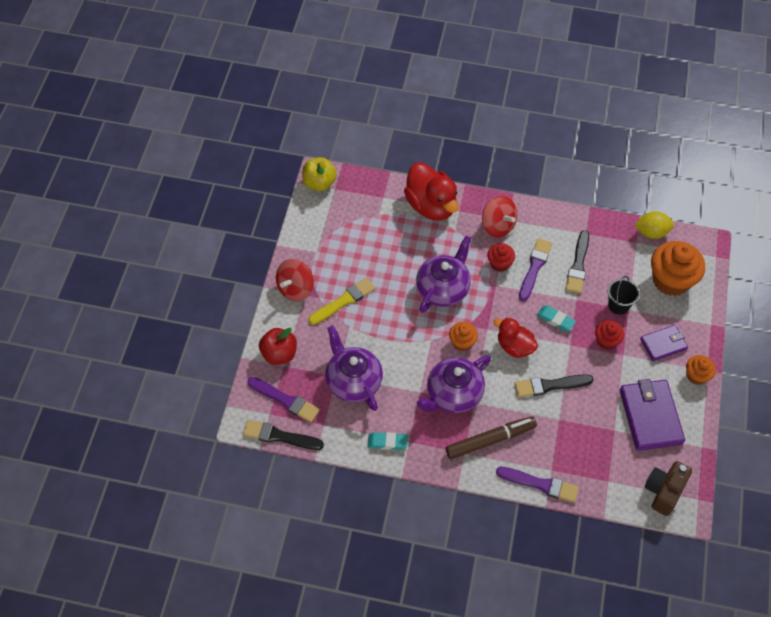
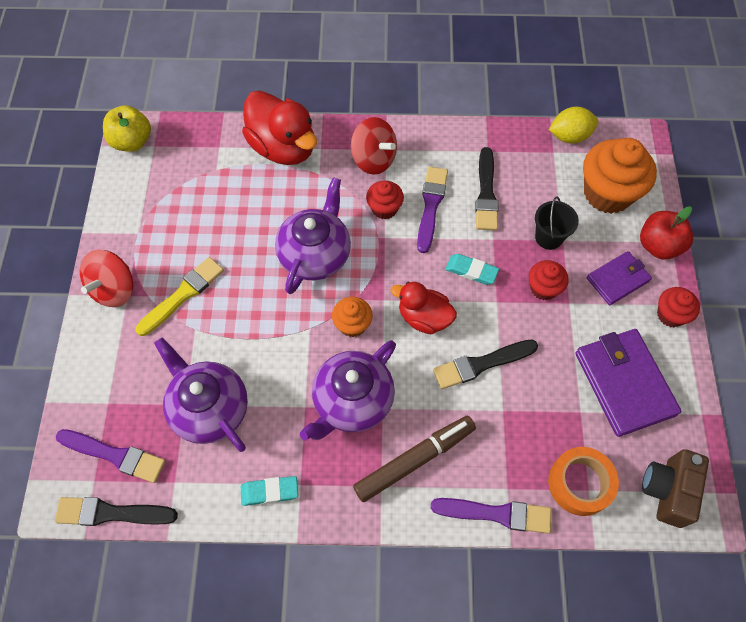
camera: 10 degrees left, 5 degrees up
(279, 354) = (99, 387): red apple -> red apple (658, 246)
(603, 476) = (580, 483): none -> orange tape
(696, 375) = (670, 315): orange cupcake -> red cupcake

